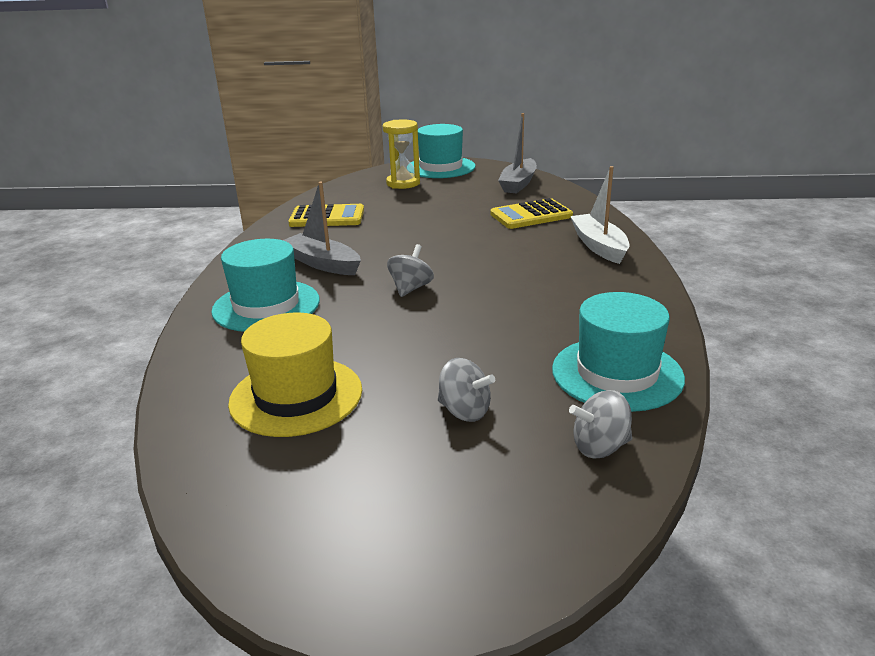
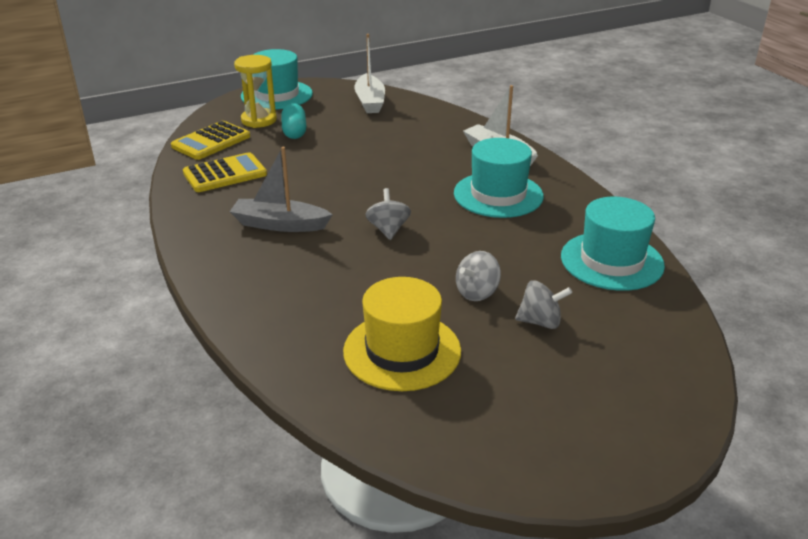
camera: 30 degrees left, 5 degrees up
(266, 306) = (276, 280): turquoise hat -> turquoise hat (498, 195)
(422, 196) = (294, 132): none -> turquoise capsule
(518, 183) = (370, 101): grey boat -> white boat
(531, 215) = (415, 134): yellow calculator -> yellow calculator (211, 141)
(600, 447) = (650, 318): grey spinning top -> grey spinning top (477, 292)

